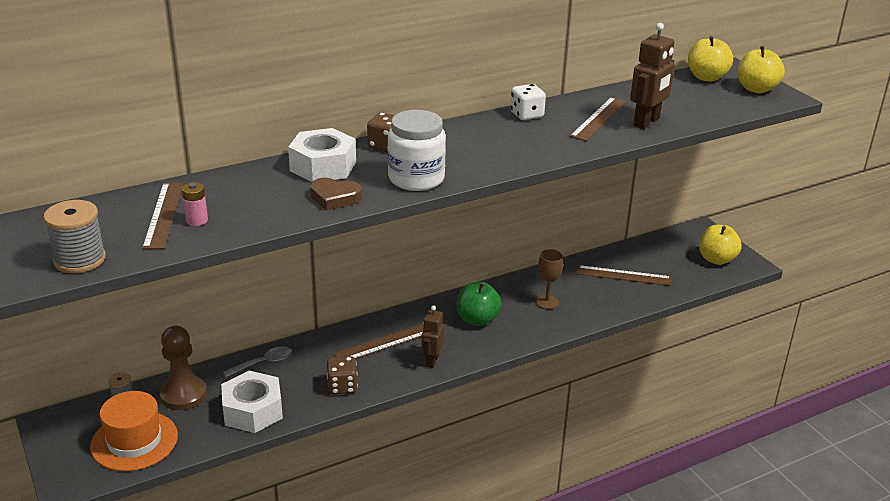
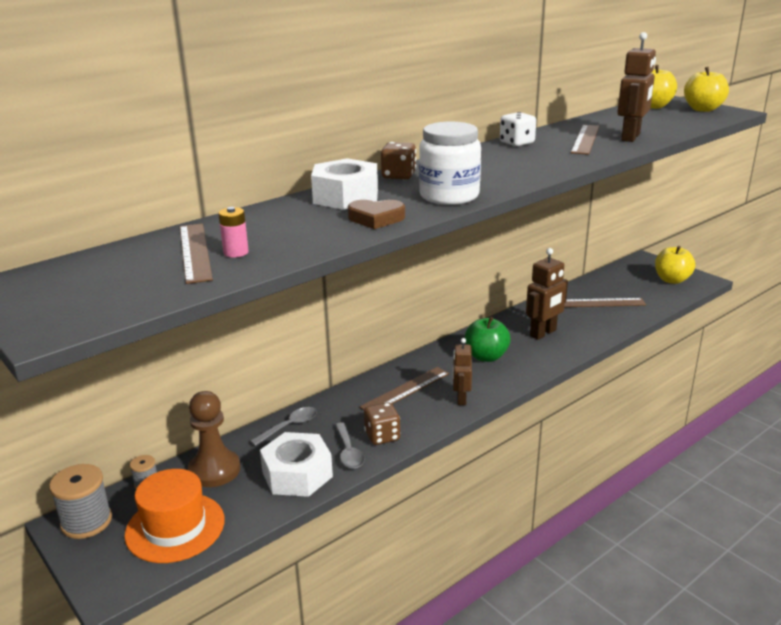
camera: 10 degrees left, 5 degrees down
(80, 260) = (114, 302): grey spool -> grey spool (86, 522)
(306, 397) = (348, 452): none -> grey spoon
(547, 302) = (543, 333): brown goblet -> brown robot

